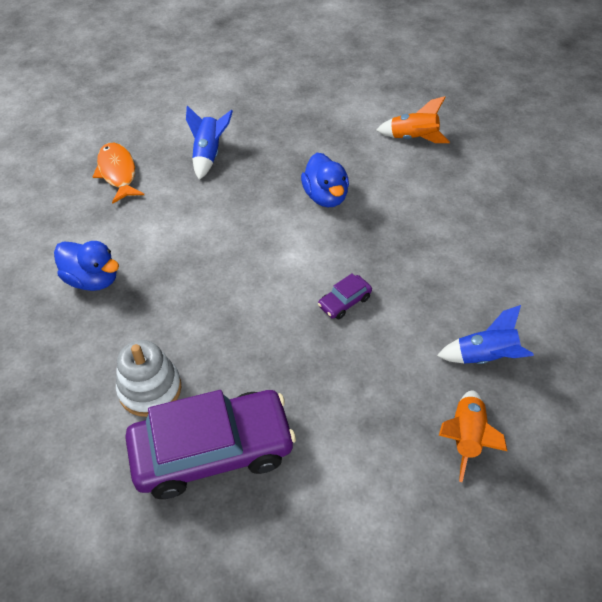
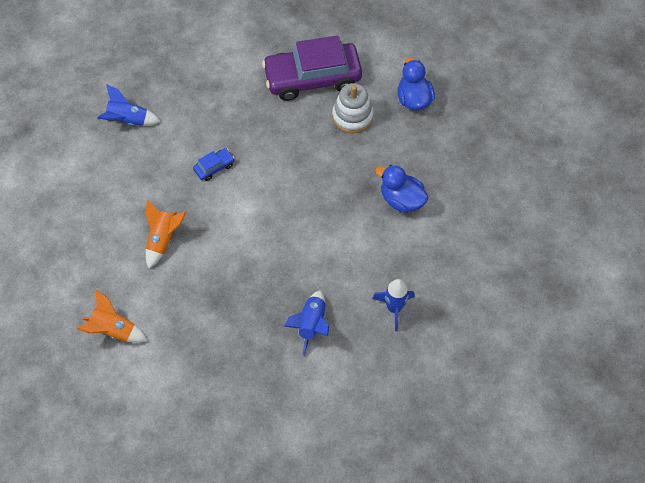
camera: 175 degrees left, 10 degrees up
(118, 173) = (394, 308): orange fish -> blue rocket
(325, 196) = (211, 266): blue duck -> blue duck (413, 99)
(344, 302) = (214, 167): purple car -> blue car
(465, 437) = (159, 74): orange rocket -> orange rocket (163, 239)

